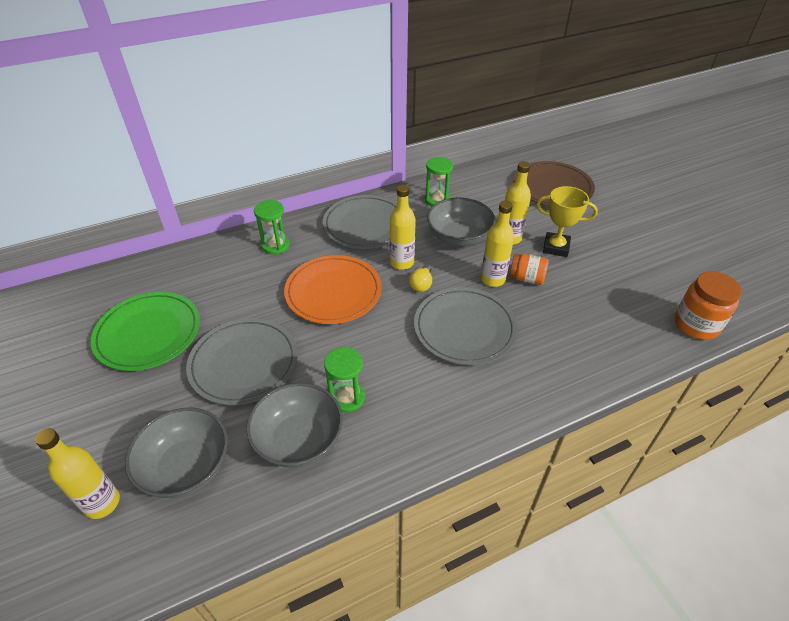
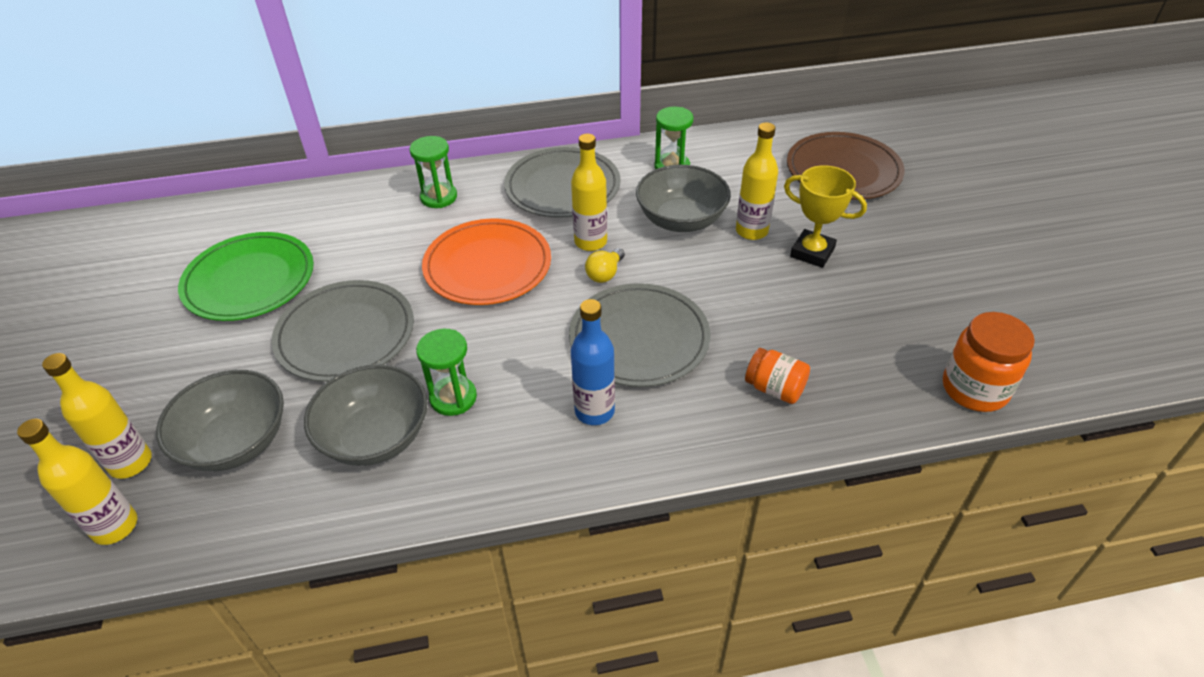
camera: 15 degrees right, 0 degrees up
(454, 388) = (594, 411): none -> blue bottle
(492, 279) = (704, 282): yellow bottle -> yellow bottle (115, 526)
(526, 278) = (752, 288): orange jar -> orange jar (774, 389)

